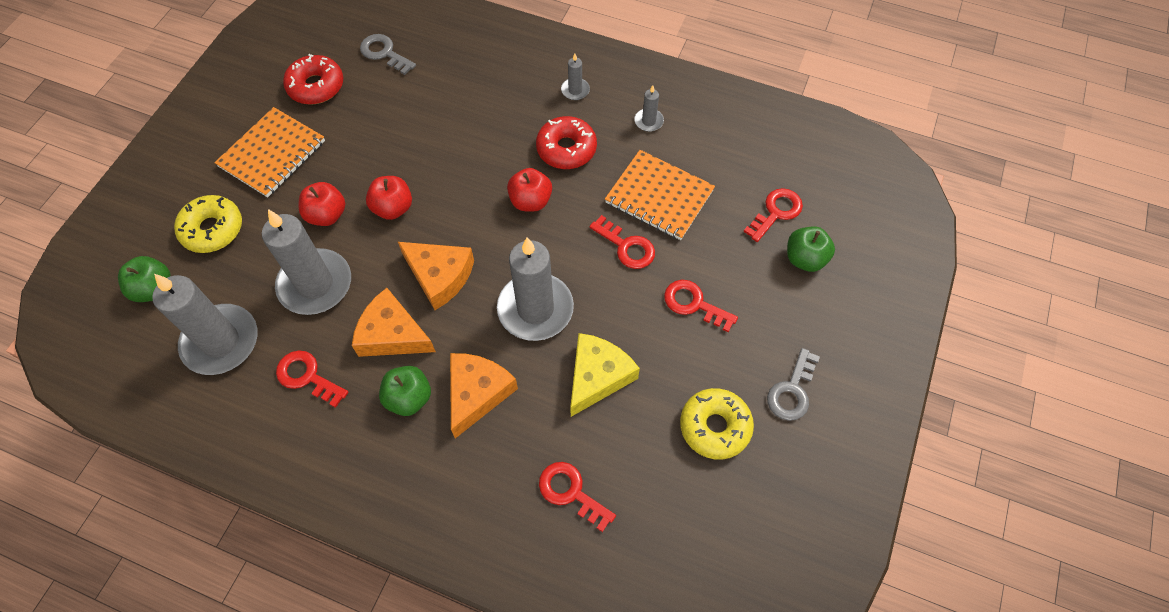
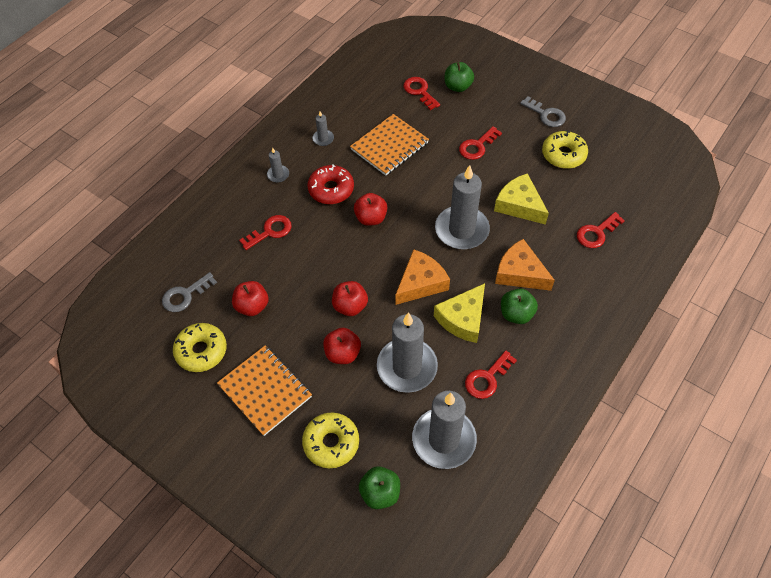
camera: 75 degrees left, 5 degrees down
(316, 86) = (201, 351): red donut -> yellow donut
(379, 115) = (252, 306): none -> red apple
(392, 334) = (463, 319): orange cheese -> yellow cheese
(627, 247) = (425, 171): red key -> red key (270, 231)

